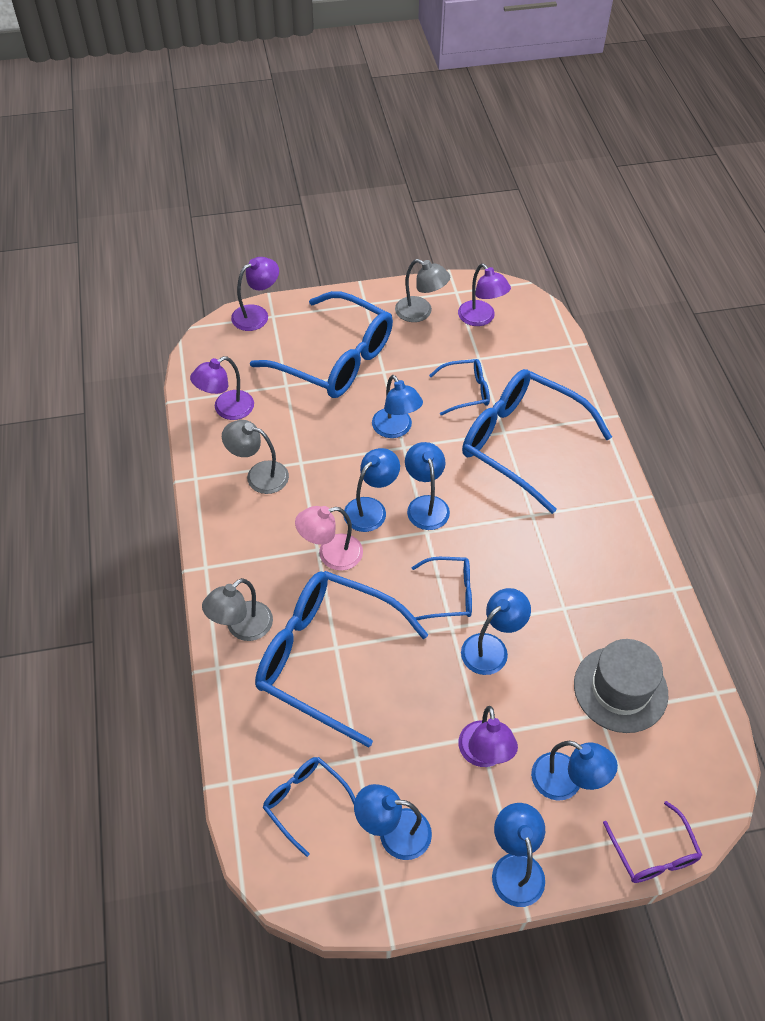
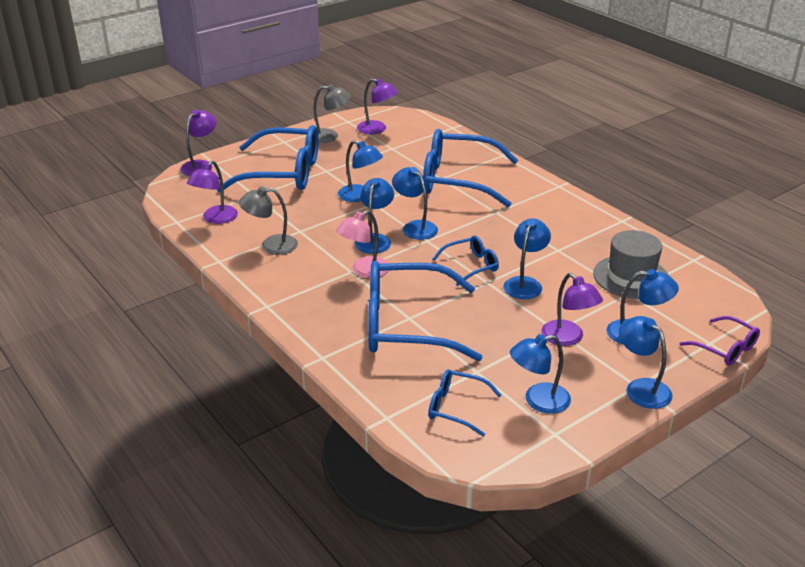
camera: 25 degrees left, 20 degrees down
(242, 628) = (325, 329): grey lamp -> none
(466, 391) = (396, 166): blue glasses -> none

